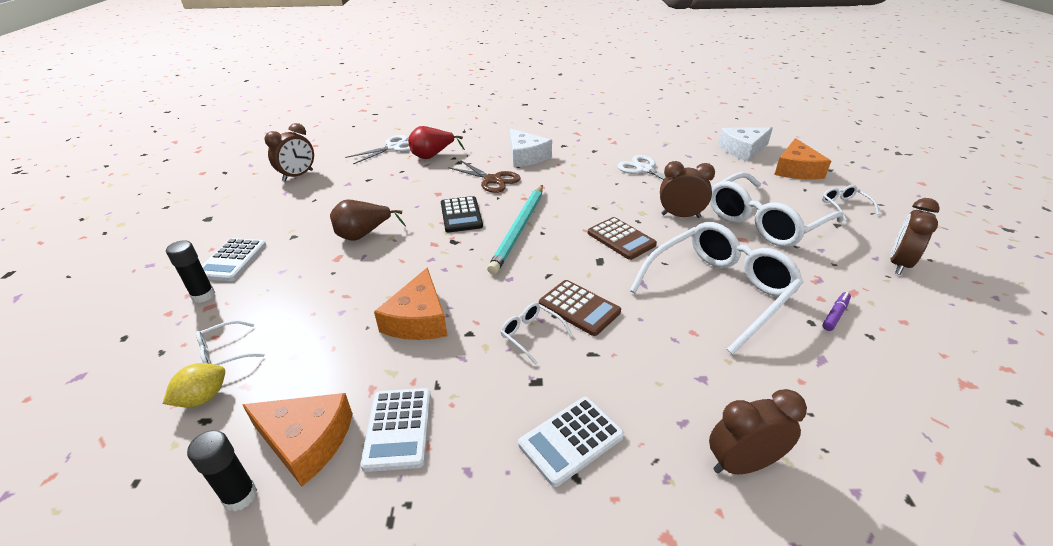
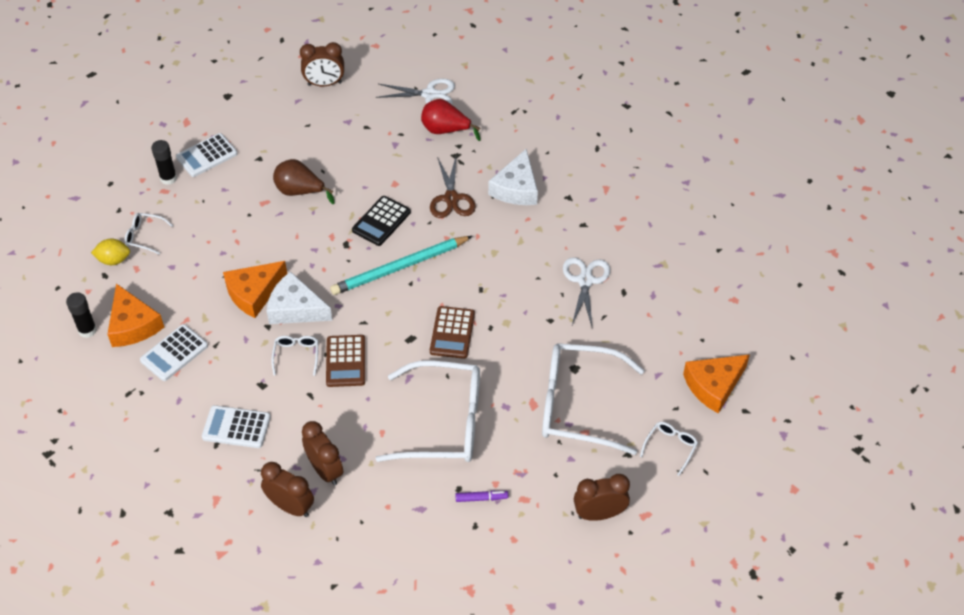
camera: 45 degrees right, 15 degrees up
(680, 216) = (528, 349): brown clock -> brown clock (325, 470)
(743, 150) = (715, 327): white cheese -> white cheese (295, 308)

